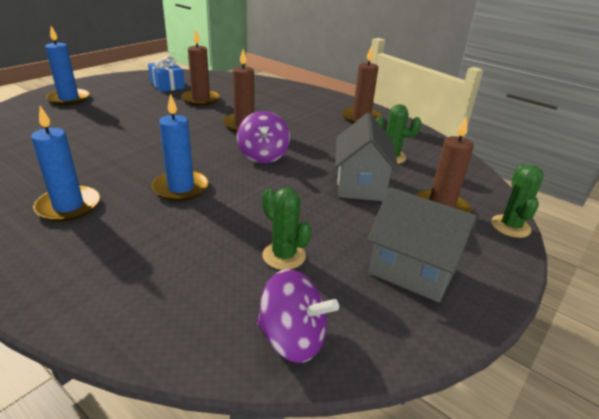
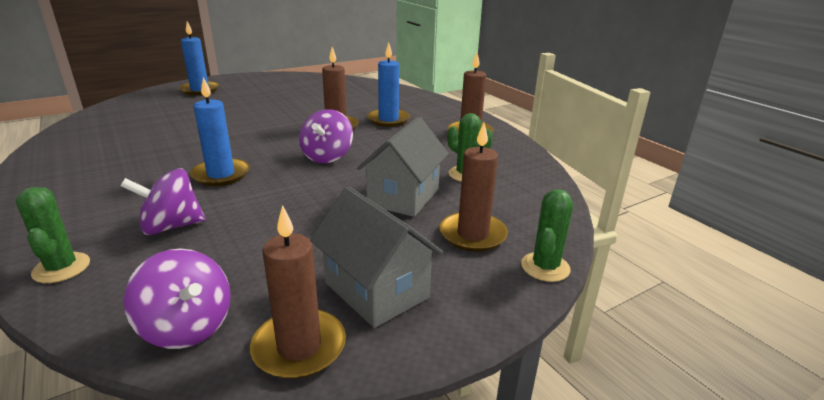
camera: 20 degrees right, 5 degrees down
(68, 206) = (113, 176): blue candle -> blue candle (388, 120)
(167, 85) = (297, 85): blue gift -> none
(183, 248) = (171, 226): none -> purple spinning top
(201, 99) = (317, 100): brown candle -> brown candle (299, 347)
(284, 256) = (256, 250): green cactus -> green cactus (61, 268)

